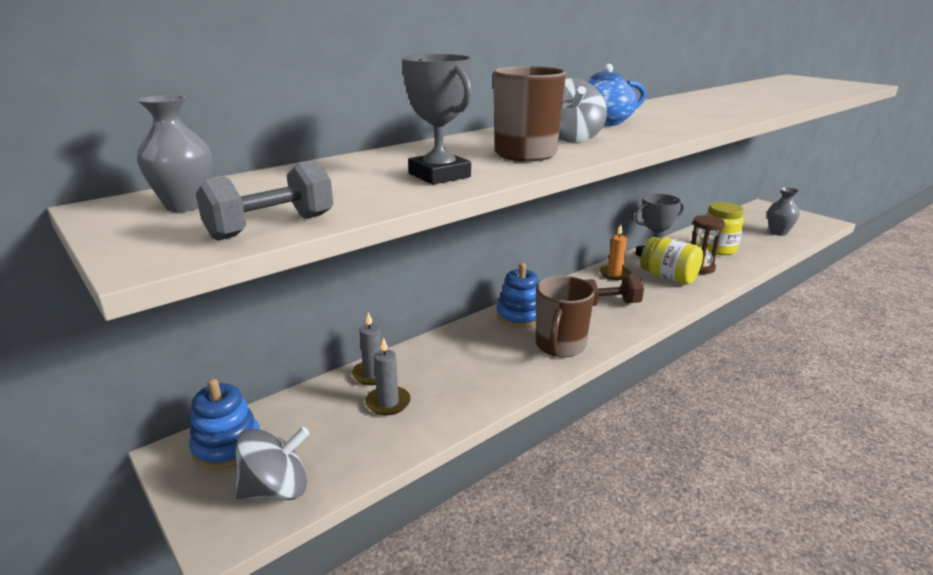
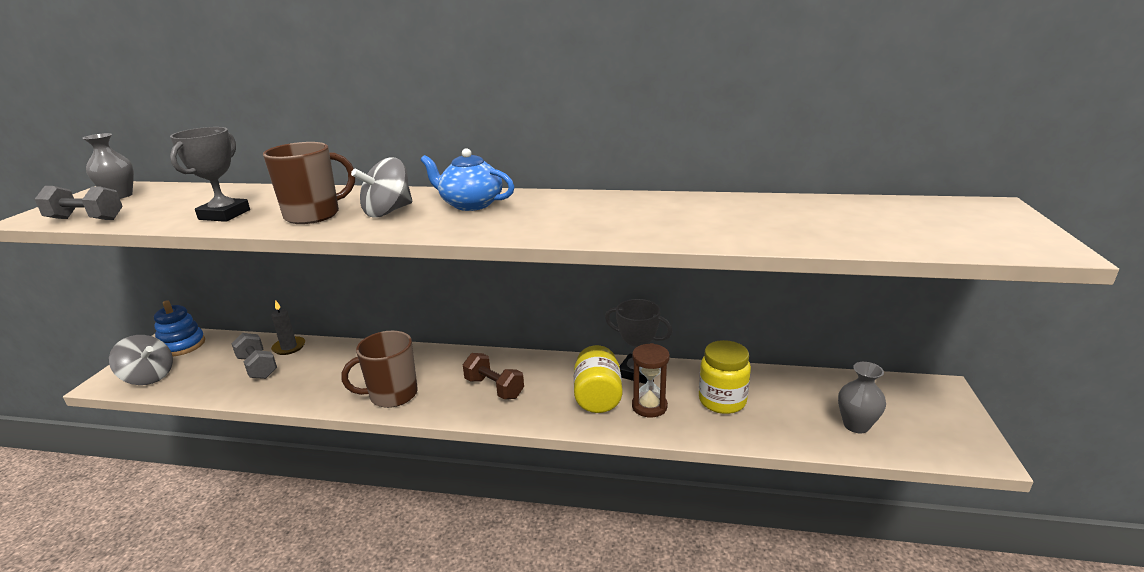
camera: 50 degrees right, 0 degrees up
(388, 403) = (257, 367): grey candle -> grey dumbbell
(520, 316) = (426, 360): blue stacking toy -> none
(614, 274) = (565, 368): orange candle -> none

